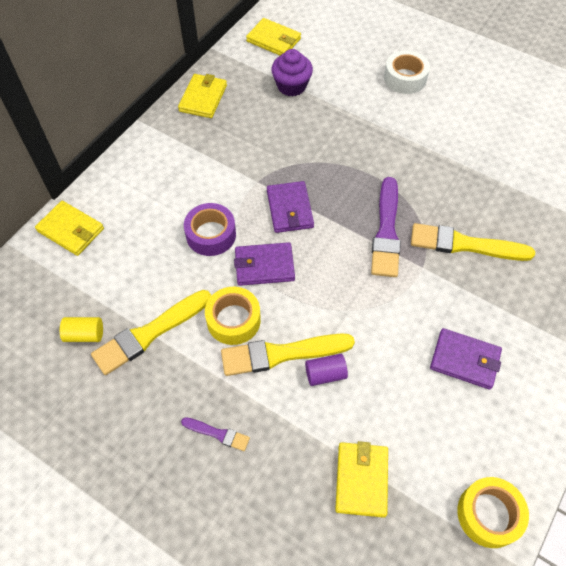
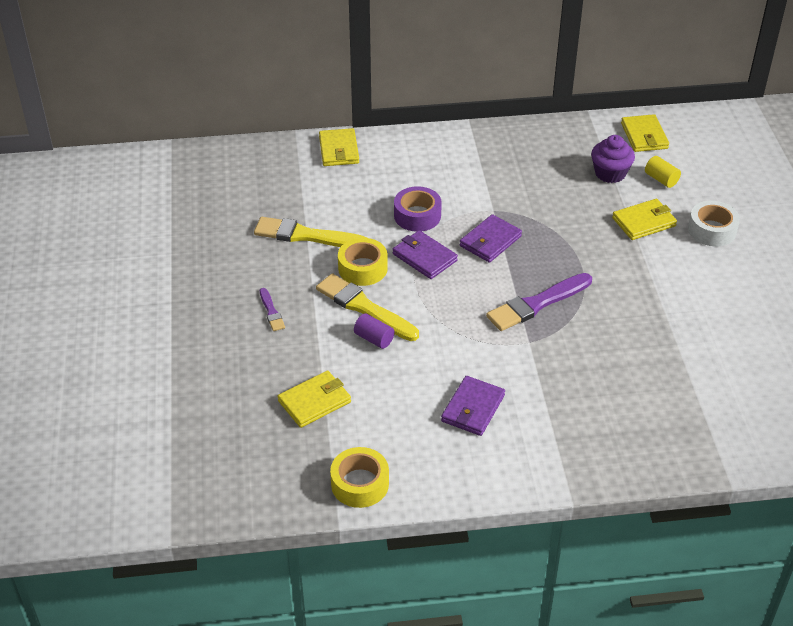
camera: 50 degrees right, 15 degrees down
(85, 334) = (271, 207): yellow cylinder -> yellow cylinder (661, 179)
(203, 98) = (532, 137): yellow wallet -> yellow wallet (644, 222)
(465, 244) = (582, 355): yellow brush -> none
(465, 360) = (473, 408): purple wallet -> purple wallet turned 45 degrees clockwise

